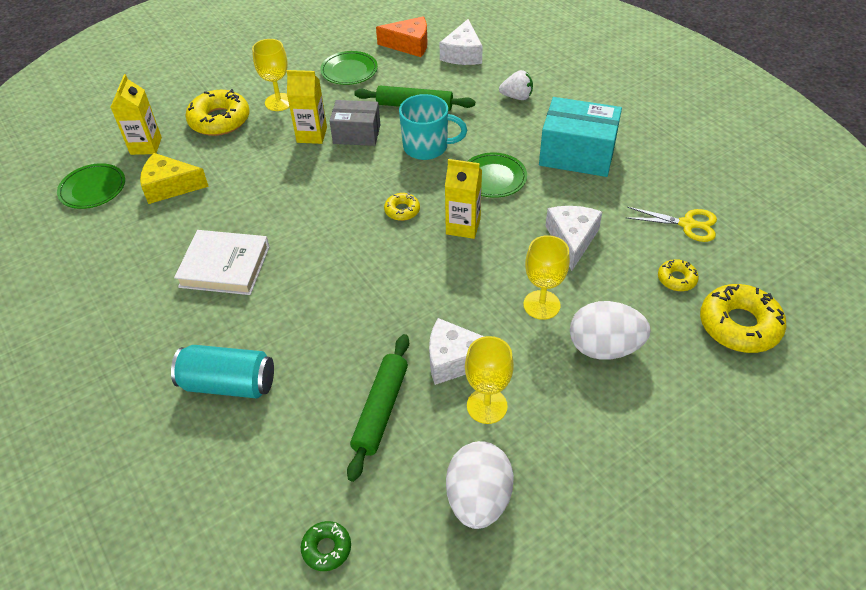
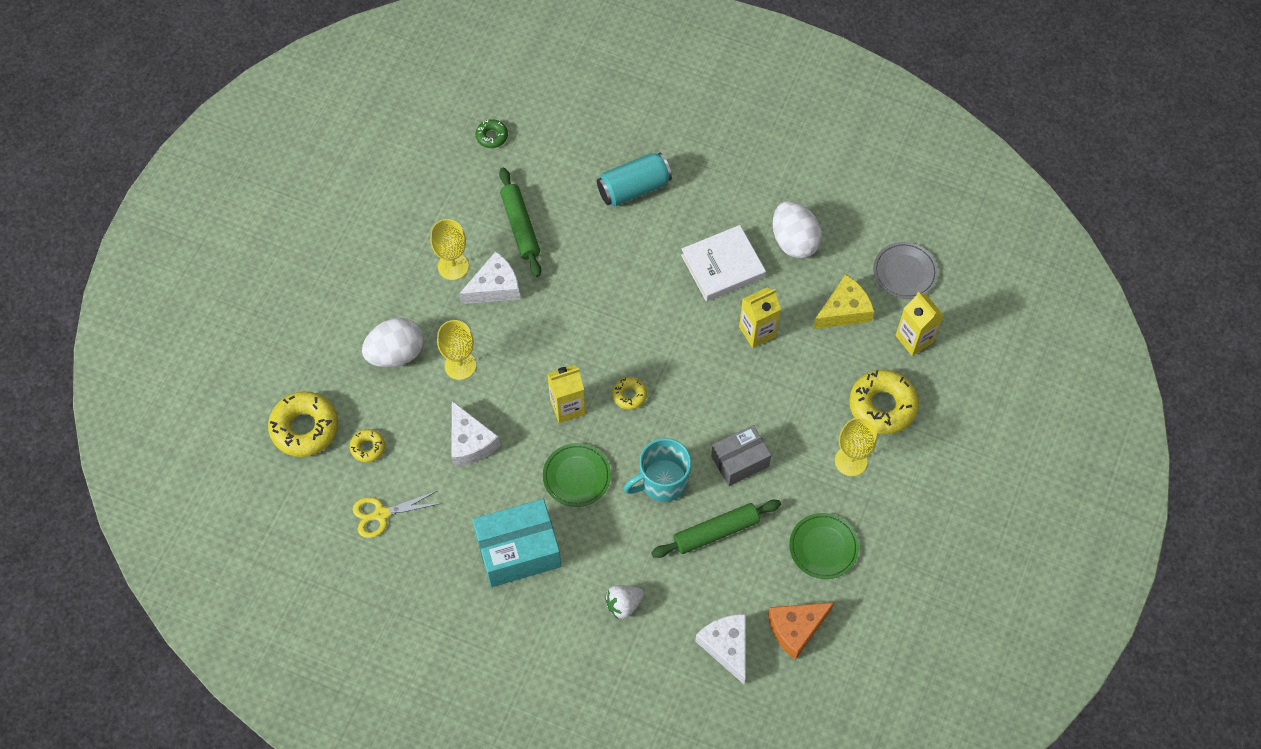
camera: 145 degrees right, 15 degrees up
(93, 189) = (904, 272): green plate -> grey plate
(312, 135) = (780, 436): yellow carton -> yellow carton (757, 331)
(478, 499) = (423, 207): white egg -> white egg (794, 241)

